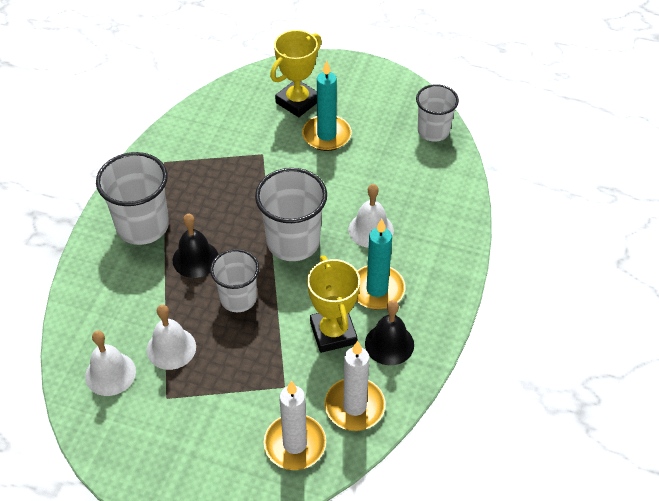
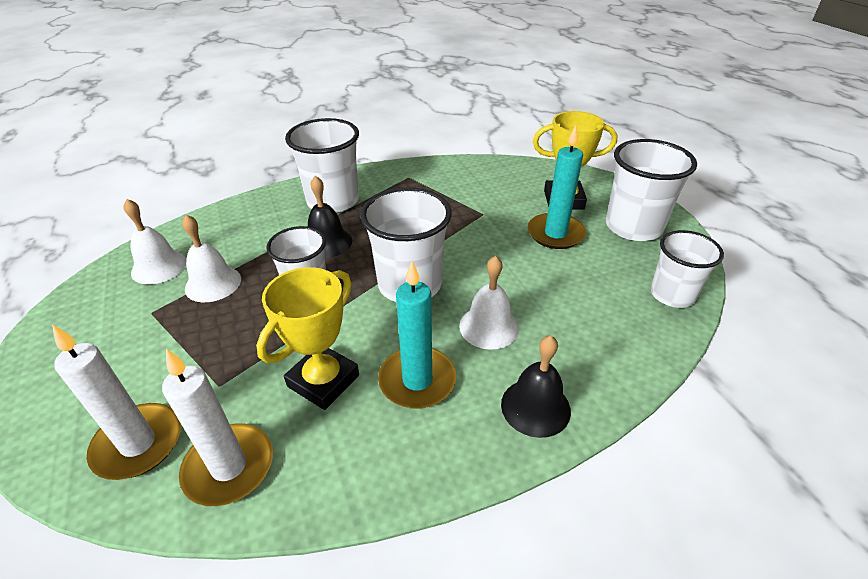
camera: 50 degrees right, 10 degrees down
(363, 94) = (633, 227): none -> white cup
(389, 344) = (350, 441): black bell -> black bell (535, 407)

